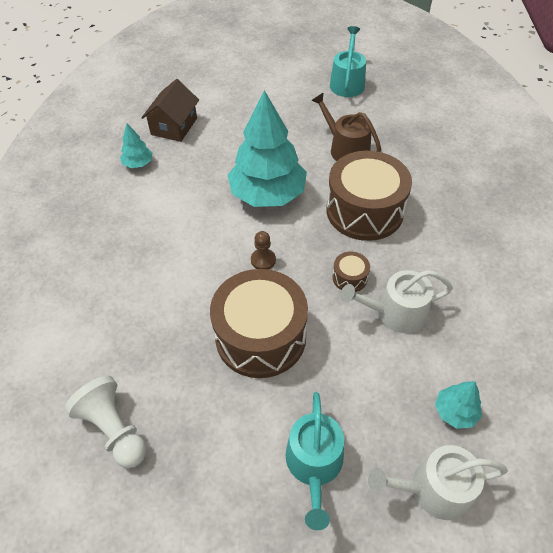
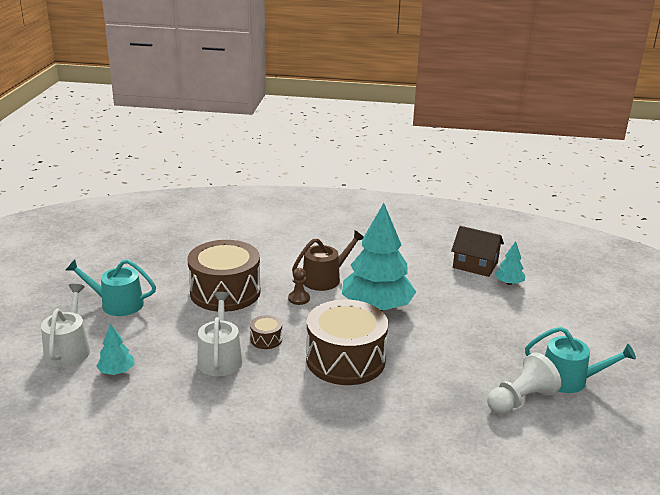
camera: 95 degrees right, 25 degrees down
(114, 429) = (182, 239): white pawn -> white pawn (520, 400)
(138, 163) = (423, 248): turquoise tree -> turquoise tree (509, 283)
(345, 149) = (441, 361): brown watering can -> brown watering can (325, 278)

